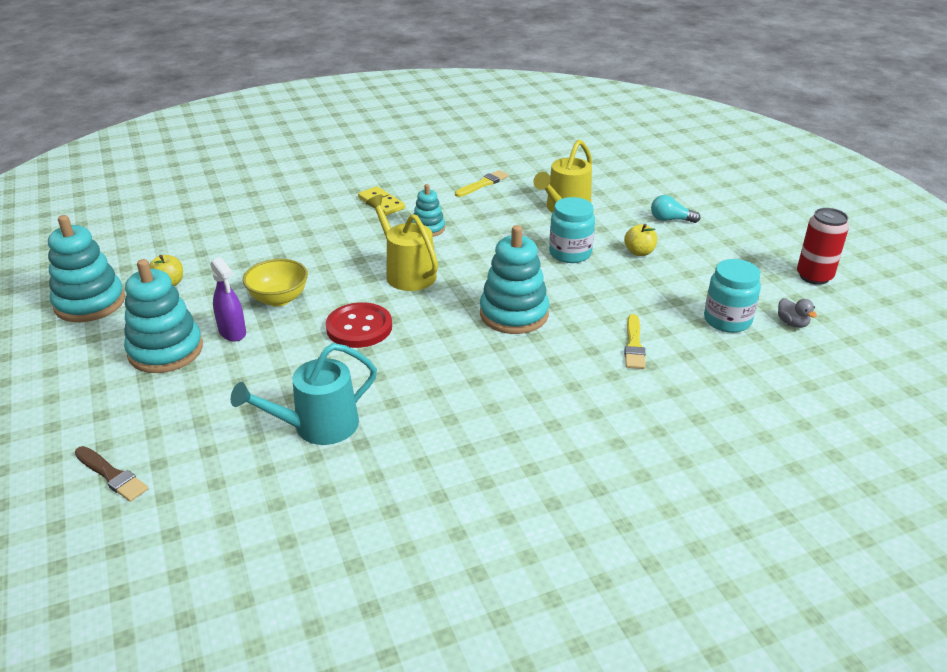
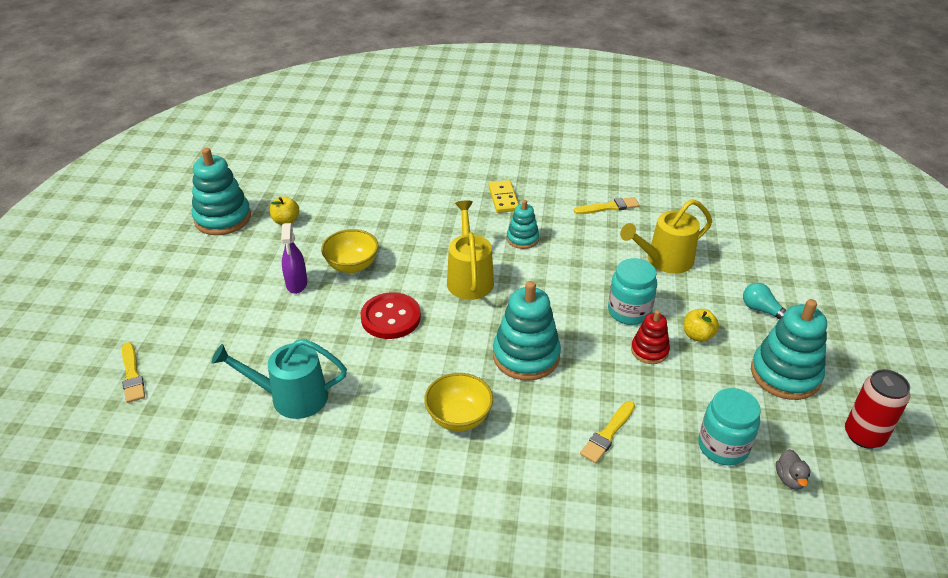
camera: 30 degrees right, 5 degrees up
(112, 475) = (132, 375): brown brush -> yellow brush
(165, 351) = (240, 282): turquoise stacking toy -> turquoise stacking toy (785, 374)
(498, 381) = (459, 417): none -> yellow bowl
(612, 275) = (649, 350): none -> red stacking toy

